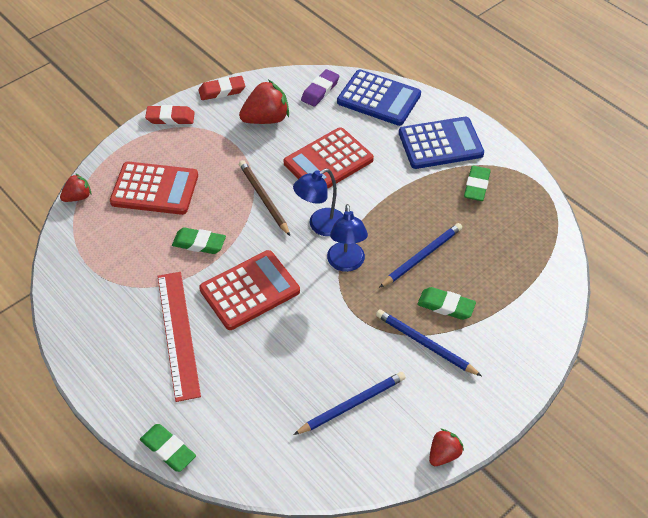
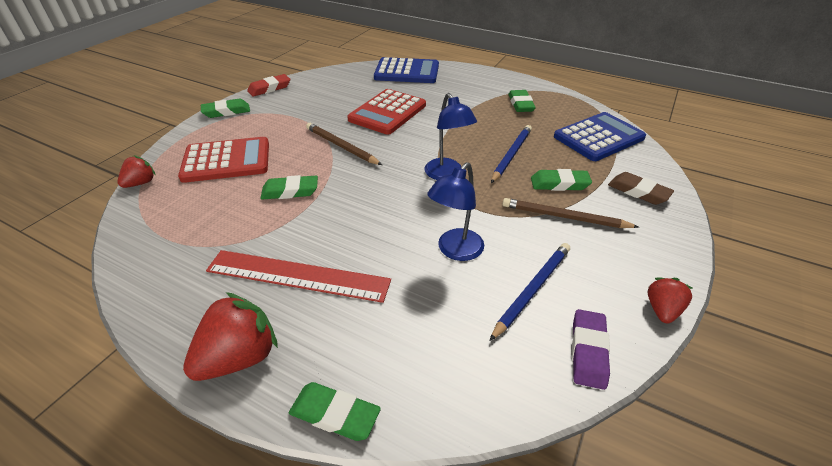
camera: 20 degrees left, 10 degrees down
(170, 118) = (226, 111): red eraser -> green eraser
(178, 334) = (298, 275): red ruler -> red ruler turned 45 degrees counterclockwise
(250, 290) = (362, 216): red calculator -> none
(266, 119) = (318, 98): red strawberry -> red strawberry (239, 357)
(320, 90) = (356, 75): purple eraser -> purple eraser (588, 351)
(320, 226) = (406, 154): blue lamp -> blue lamp (455, 251)
(425, 344) = (564, 217): blue pencil -> brown pencil
(440, 144) = (473, 87): blue calculator -> blue calculator (598, 137)
(515, 337) = (638, 192): none -> brown eraser

